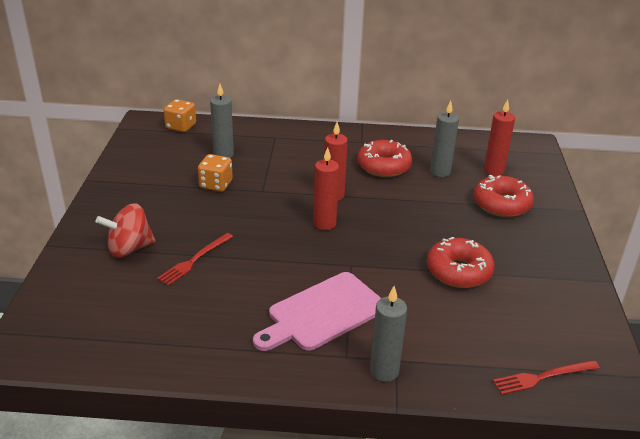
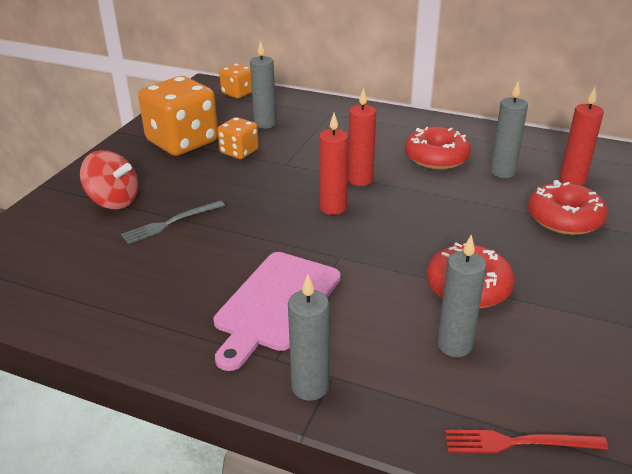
camera: 20 degrees right, 0 degrees up
(129, 248) = (114, 201): red spinning top -> red spinning top turned 150 degrees counterclockwise
(158, 182) = (182, 142): none -> orange dice
(194, 260) = (171, 223): red fork -> grey fork
(323, 313) = (275, 304): pink cutting board -> pink cutting board turned 45 degrees counterclockwise
(470, 318) = (454, 345): none -> grey candle

